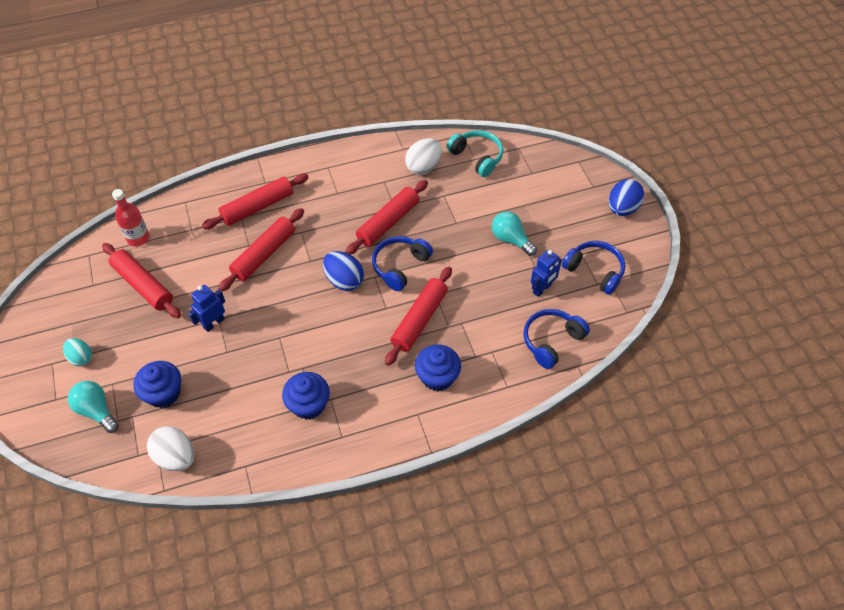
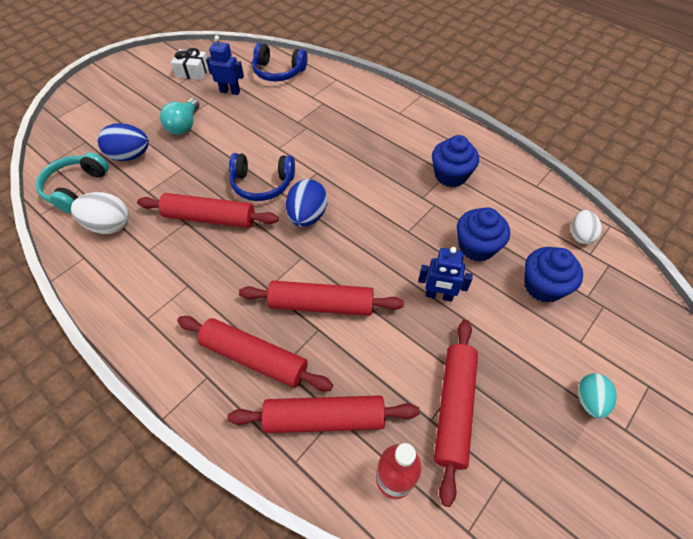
camera: 120 degrees left, 0 degrees up
(97, 411) = (615, 332): turquoise light bulb -> none
(176, 457) = (580, 235): white egg -> white egg, size x0.66
(419, 320) = (313, 146): red rolling pin -> red rolling pin (324, 418)
(437, 377) = (359, 115): blue cupcake -> blue cupcake (476, 247)
(595, 271) = (192, 71): blue headphones -> white gift
(622, 208) = (111, 76): blue egg -> blue egg (130, 156)

